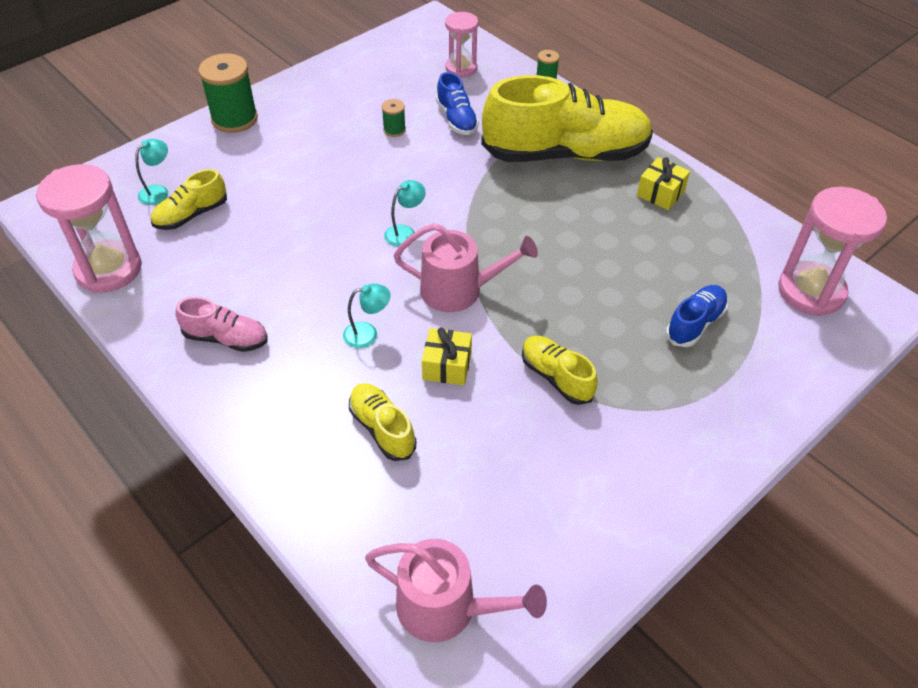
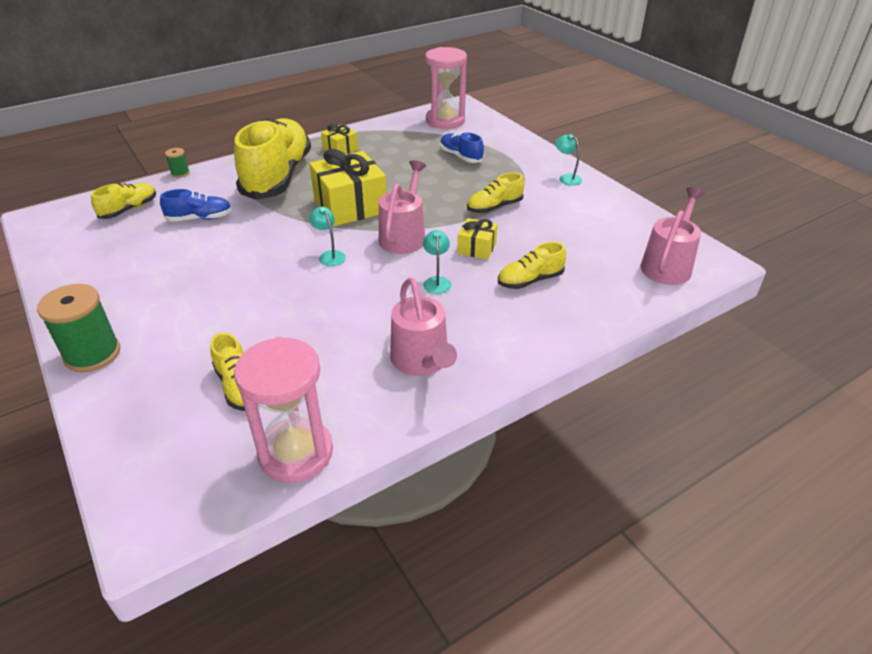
camera: 80 degrees left, 10 degrees down
(158, 191) = (183, 415): turquoise lamp -> turquoise lamp (566, 178)
(226, 338) = (422, 361): pink shoe -> pink watering can
(394, 130) = (191, 251): green spool -> none
(461, 68) = (129, 209): pink hourglass -> yellow shoe
(516, 230) = (350, 206): none -> yellow gift

